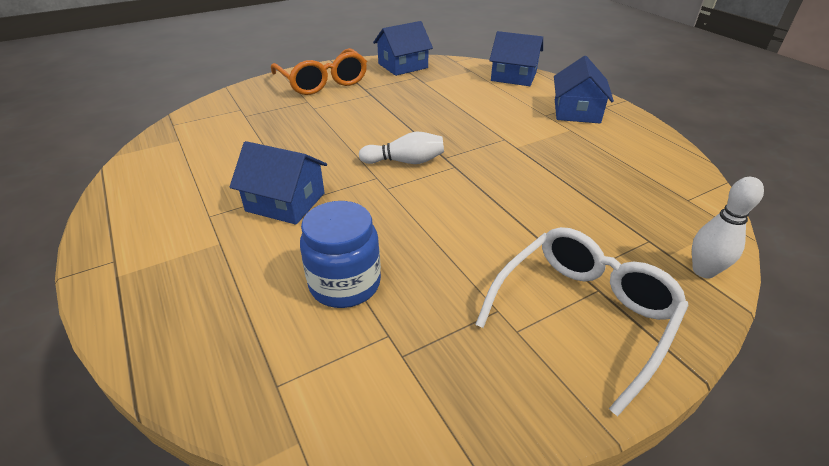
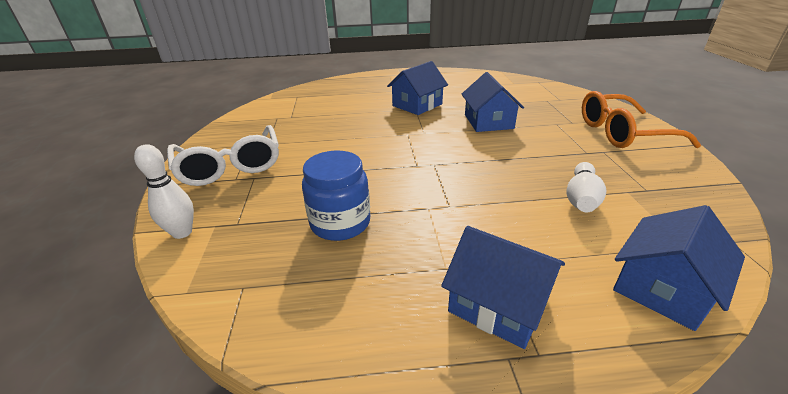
camera: 115 degrees right, 5 degrees down
(345, 284) = (333, 112): blue jar -> blue jar (340, 223)
(403, 66) = (690, 187): blue house -> blue house (488, 122)
(405, 161) = (438, 146): white bowling pin -> white bowling pin (581, 198)

